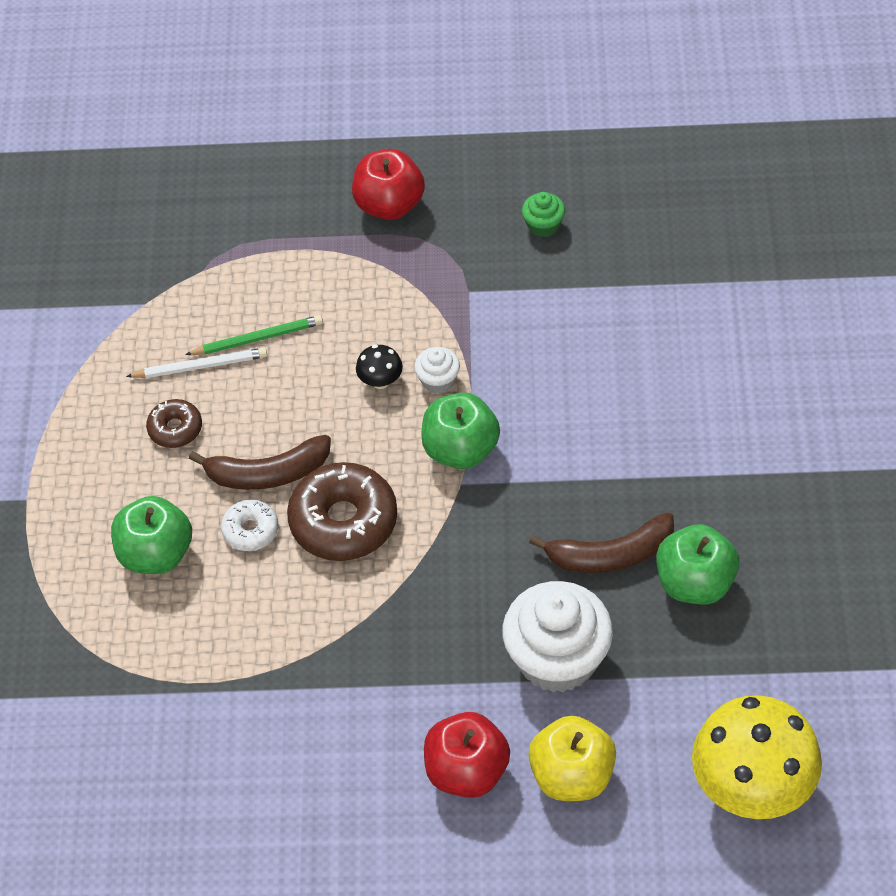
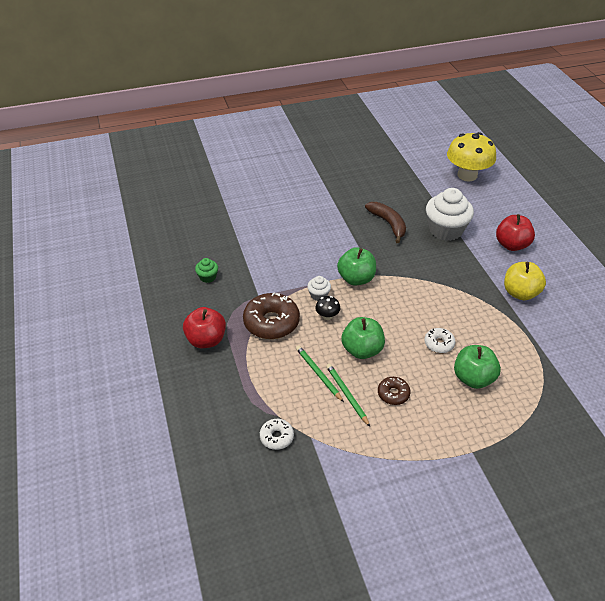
camera: 110 degrees left, 10 degrees down
(164, 263) = (276, 437): none -> white donut
(200, 366) = (346, 395): white pencil -> green pencil
(267, 473) = (402, 346): brown banana -> none
(343, 521) = (415, 310): brown donut -> brown donut (271, 322)
(572, 776) = (493, 217): yellow apple -> yellow apple (520, 293)
(695, 583) = (389, 200): green apple -> green apple (362, 350)

